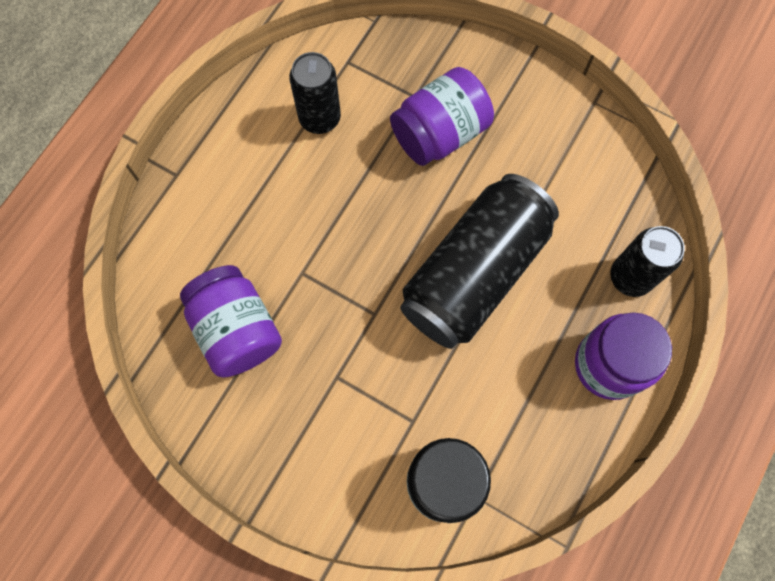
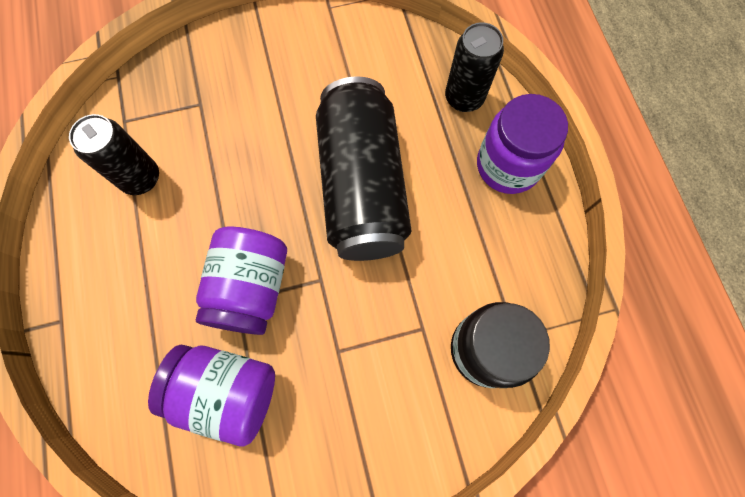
camera: 45 degrees left, 0 degrees up
(439, 133) = (243, 114): purple jar -> purple jar (251, 288)

